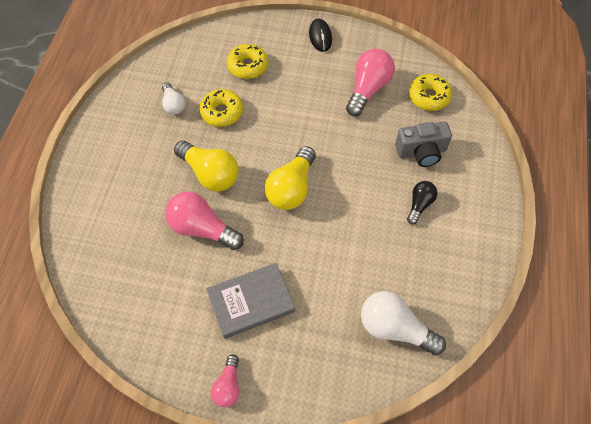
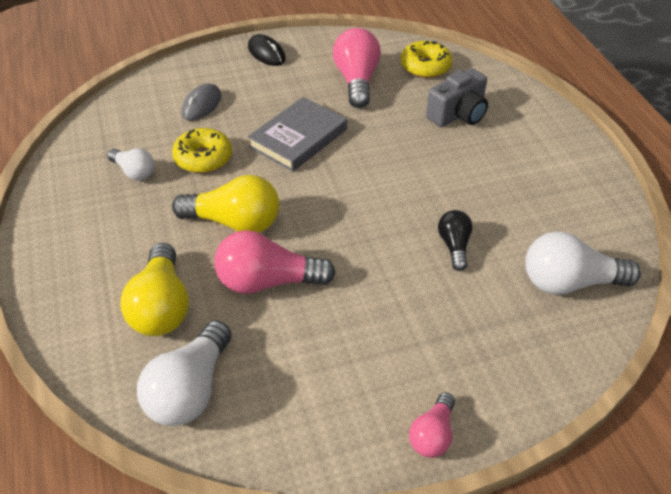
camera: 30 degrees left, 15 degrees down
(114, 281) = (190, 390): none -> white light bulb
(228, 386) = (432, 435): pink light bulb -> pink light bulb turned 45 degrees clockwise
(248, 66) = (201, 105): yellow donut -> grey mouse
(251, 302) = (388, 331): grey book -> grey book (298, 138)
(291, 188) = (345, 199): yellow light bulb -> yellow light bulb (161, 307)
(419, 205) = (496, 160): black light bulb -> black light bulb (454, 246)

